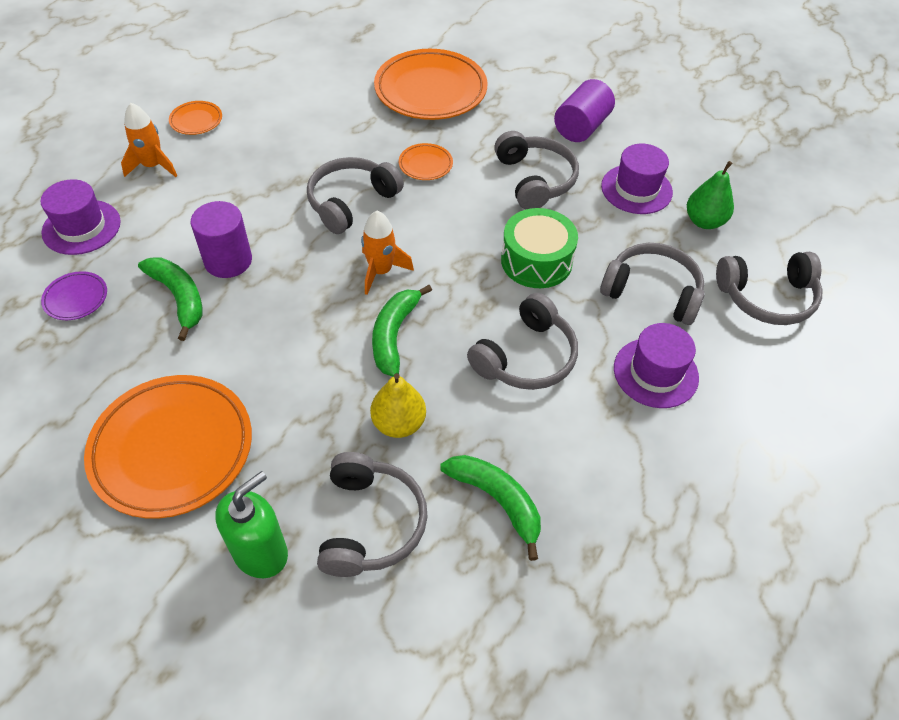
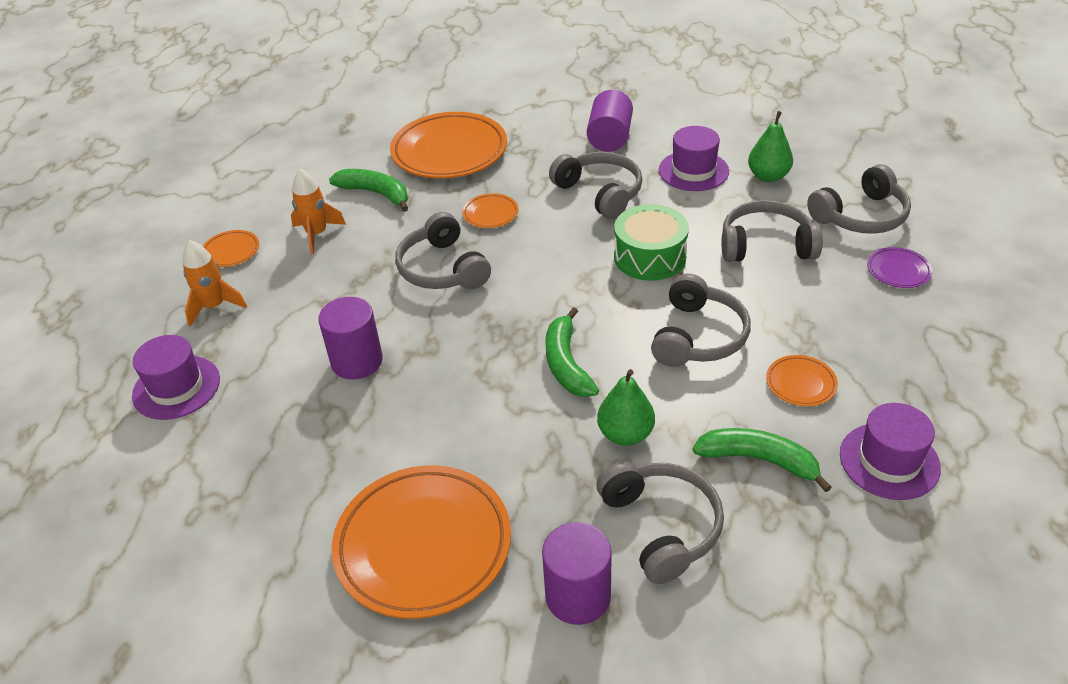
camera: 20 degrees left, 10 degrees down
(76, 298) = (219, 453): purple plate -> purple plate (898, 271)
(179, 298) = (330, 411): green banana -> green banana (376, 193)
(261, 552) = (578, 596): green soap dispenser -> purple cylinder
(351, 202) = (443, 269): grey headphones -> grey headphones turned 45 degrees counterclockwise
(381, 271) = (514, 316): orange rocket -> orange rocket (317, 234)
(398, 423) = (625, 434): yellow pear -> green pear
(587, 444) = (800, 384): none -> orange plate
(655, 372) = (815, 306): purple hat -> purple hat (889, 461)

